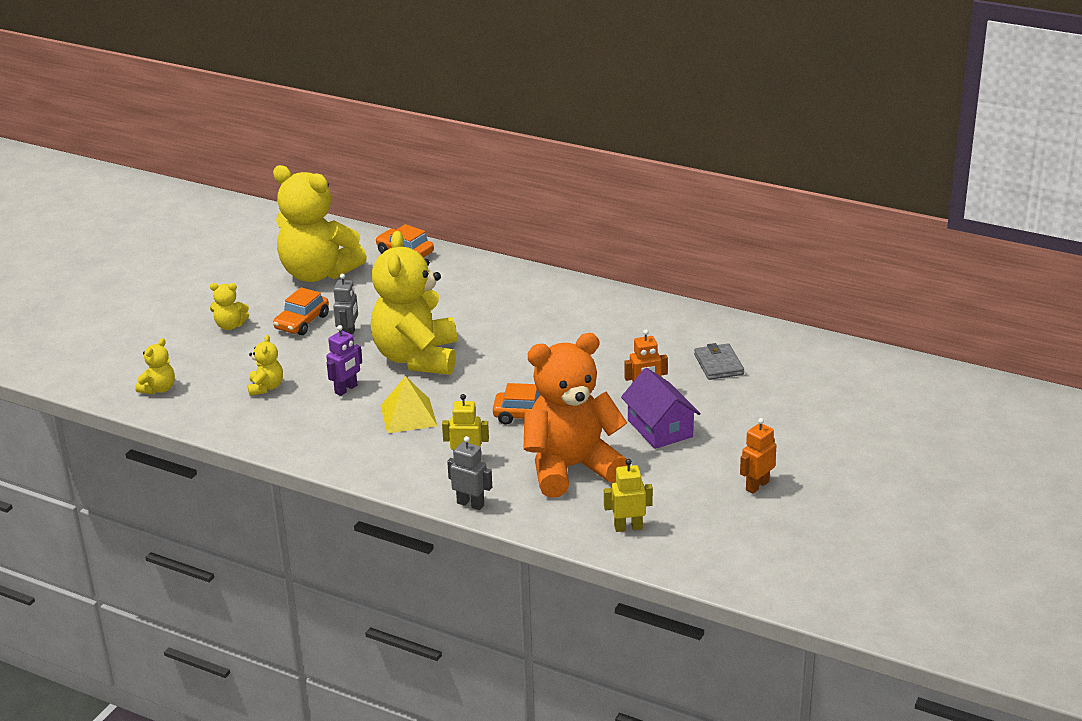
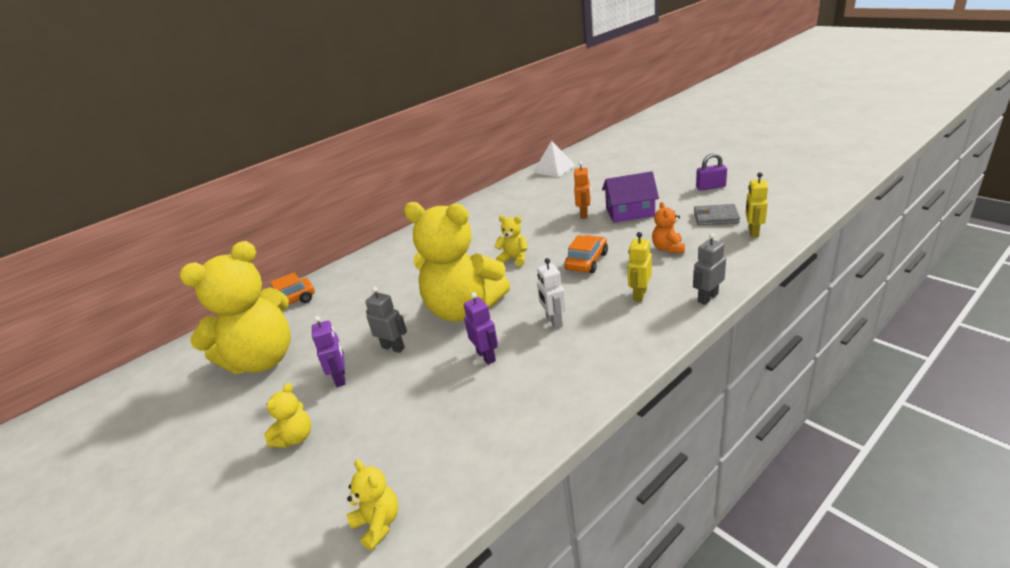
camera: 65 degrees left, 0 degrees up
(266, 387) = (444, 416): yellow teddy bear -> yellow teddy bear (514, 259)
(302, 322) = (340, 378): orange car -> purple robot
(408, 415) = (554, 321): yellow pyramid -> white robot
(571, 468) = (668, 248): orange teddy bear -> orange teddy bear, size x0.42
(718, 364) = (563, 188): grey wallet -> grey wallet (716, 217)
(757, 486) = (710, 187): orange robot -> purple padlock
(784, 344) = (554, 169): none -> white pyramid

